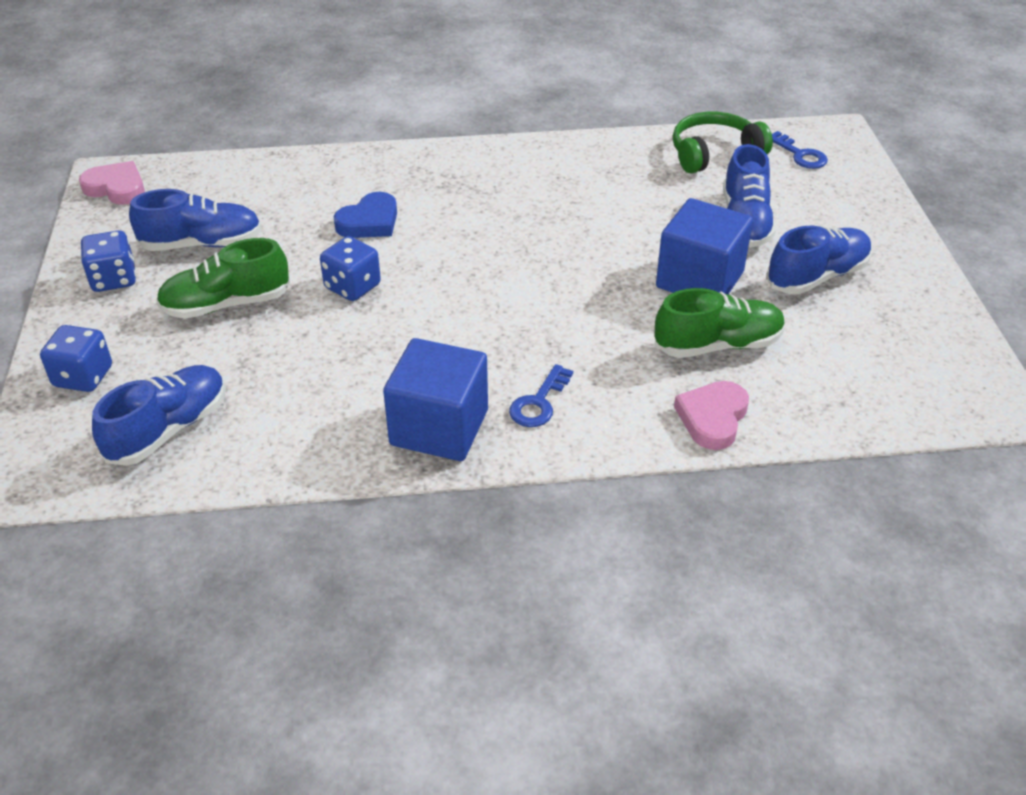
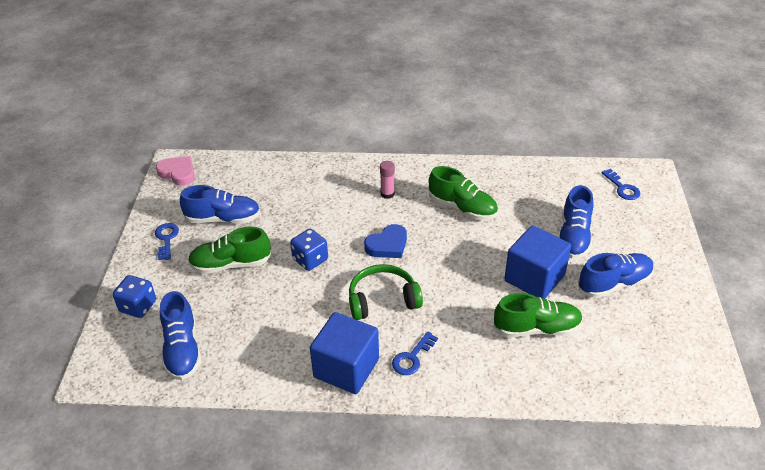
camera: 10 degrees right, 0 degrees up
(114, 279) = (166, 239): blue dice -> blue key
(168, 429) = (182, 349): blue shoe -> blue shoe turned 120 degrees clockwise
(369, 222) = (329, 213): blue heart -> blue heart (387, 245)
(455, 190) = (387, 194): none -> pink glue stick
(572, 198) = (462, 208): none -> green shoe
(712, 418) = (522, 382): pink heart -> none
(714, 153) = (564, 182): green headphones -> green headphones (383, 300)

